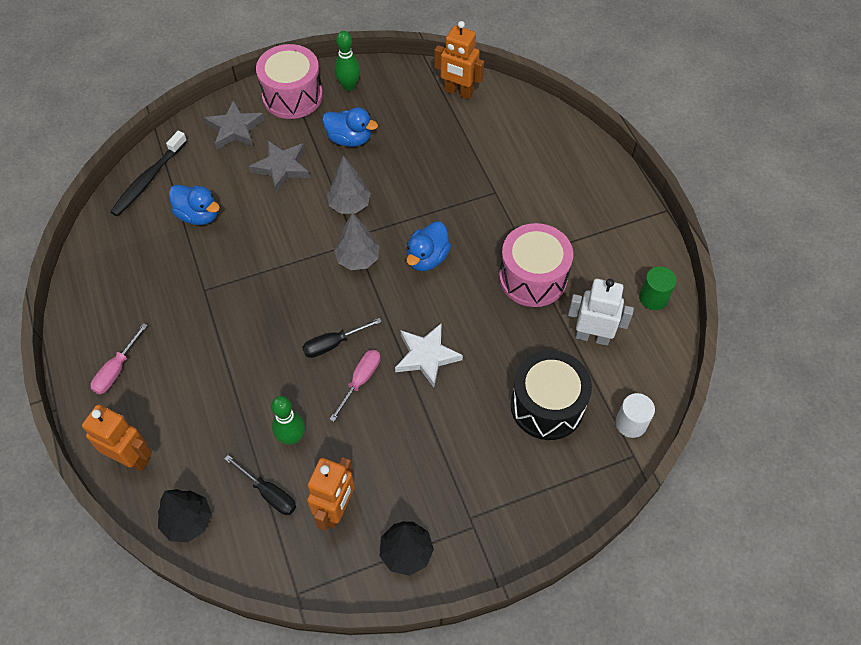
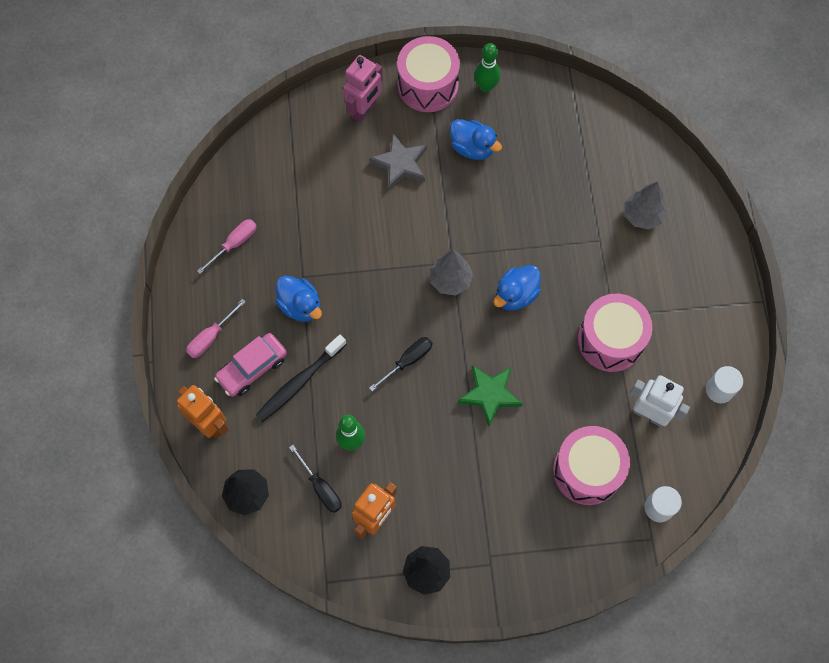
camera: 15 degrees right, 10 degrees up
(148, 179) = (272, 147): black toothbrush -> black toothbrush (299, 382)
(168, 390) = (252, 368): none -> pink car
(198, 215) = (312, 197): blue duck -> blue duck (300, 306)
(235, 129) = (364, 110): grey star -> pink robot
(333, 344) = (408, 361): black screwdriver -> black screwdriver turned 150 degrees clockwise
(349, 205) = (456, 220): grey tree -> grey tree (642, 215)
(360, 380) = (424, 403): pink screwdriver -> pink screwdriver (234, 244)
(426, 356) = (490, 394): white star -> green star
(458, 92) = (593, 119): orange robot -> none
(547, 405) = (587, 471): black drum -> pink drum
(653, 298) = (719, 390): green cylinder -> white cylinder

